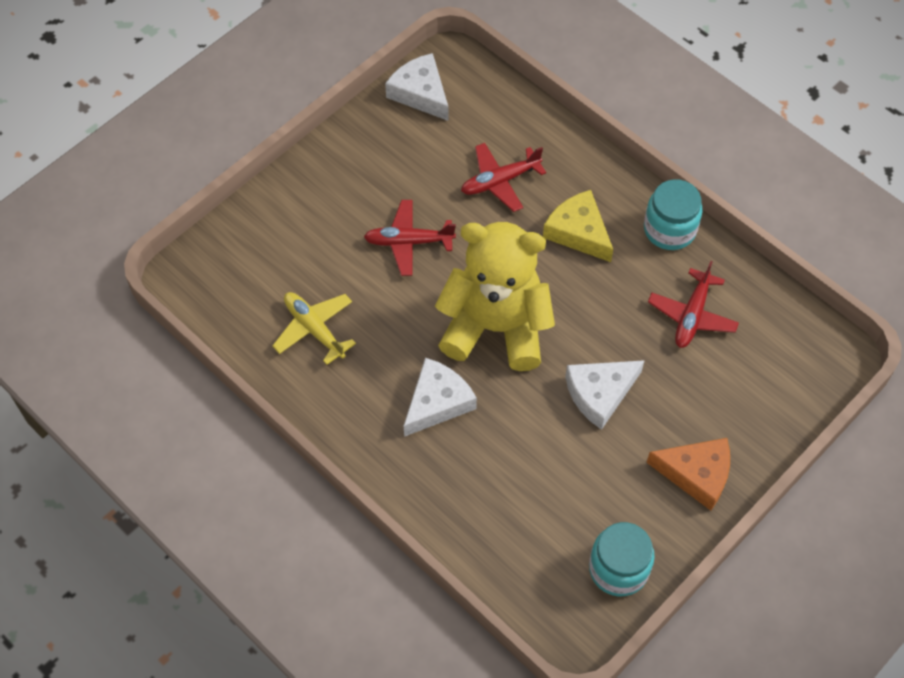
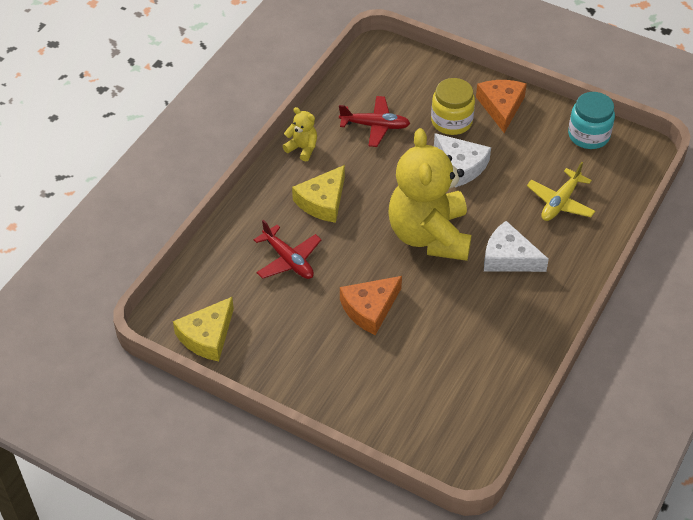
camera: 105 degrees left, 10 degrees down
(314, 329) = (477, 353): yellow plane -> yellow plane (560, 202)
(408, 242) = (370, 309): red plane -> orange cheese
(420, 93) = (207, 336): white cheese -> yellow cheese
(669, 229) = (302, 148): turquoise jar -> yellow teddy bear
(681, 405) = (451, 121): none -> yellow jar

